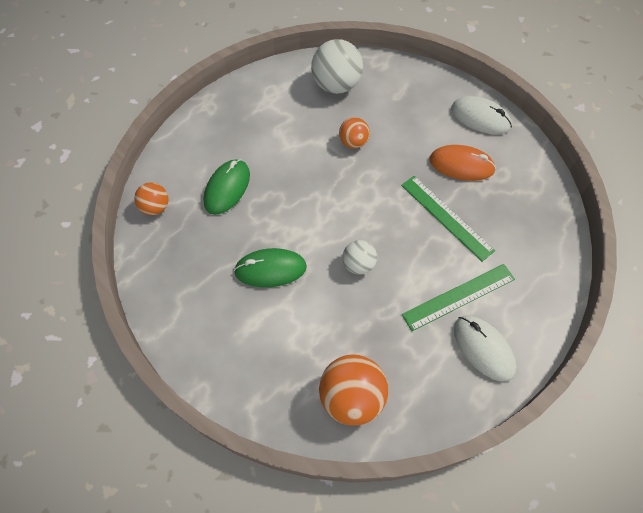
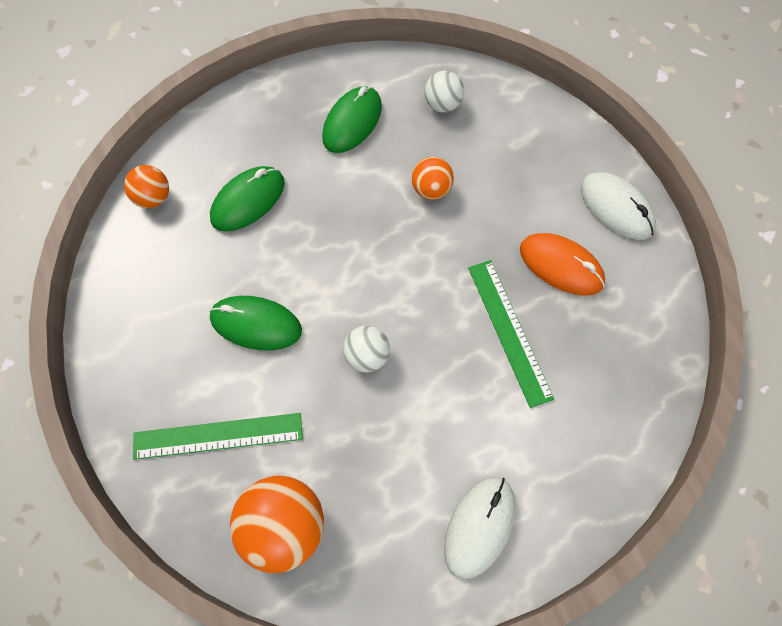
camera: 20 degrees right, 5 degrees up
(278, 114) = (352, 122): none -> green mouse
(336, 85) = (442, 104): white ball -> white ball, size x0.57
(458, 296) = (478, 444): green ruler -> green ruler (218, 435)
(483, 348) = (479, 526): white mouse -> white mouse turned 45 degrees clockwise

